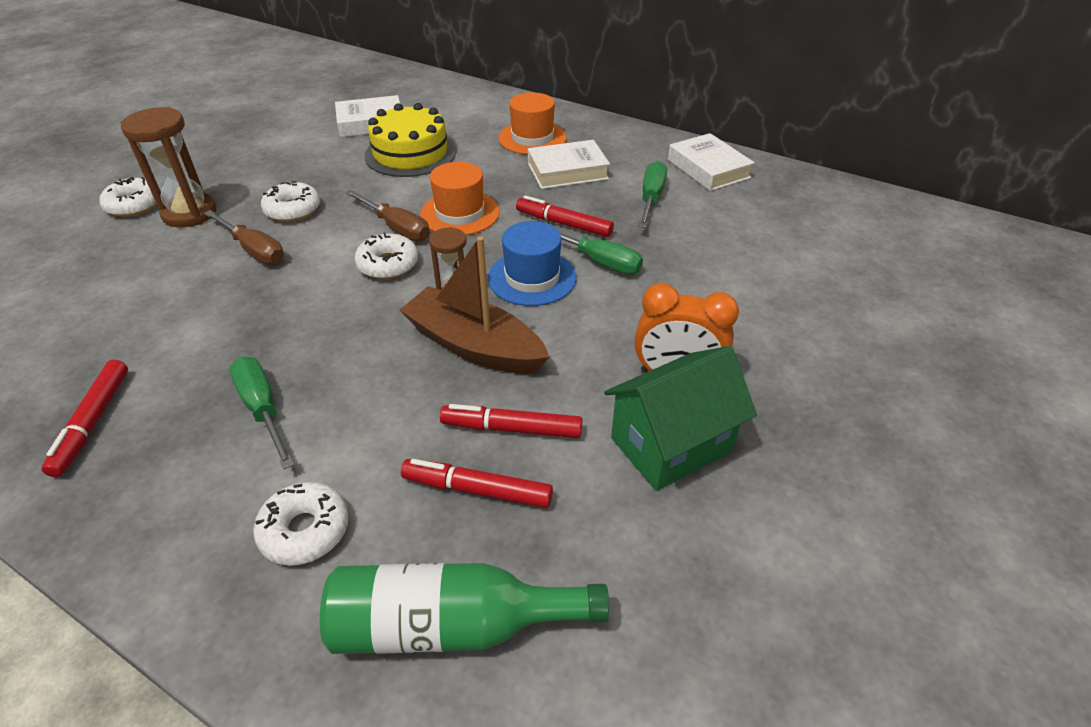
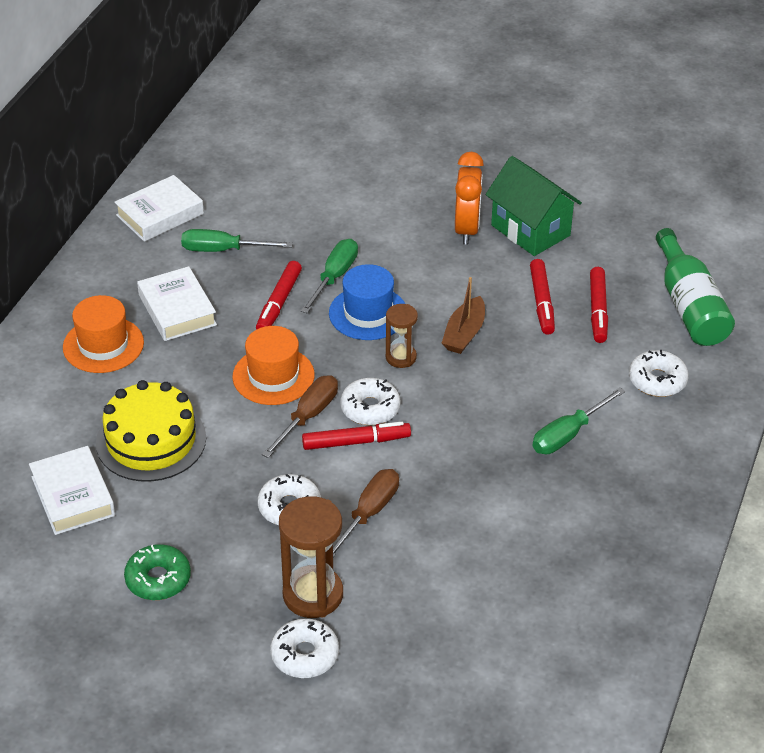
camera: 100 degrees left, 0 degrees up
(93, 422) = (614, 529): red marker -> red marker (355, 442)
(265, 151) = (158, 579): none -> green donut
(474, 346) = (464, 334): brown boat -> brown boat, size x0.61

